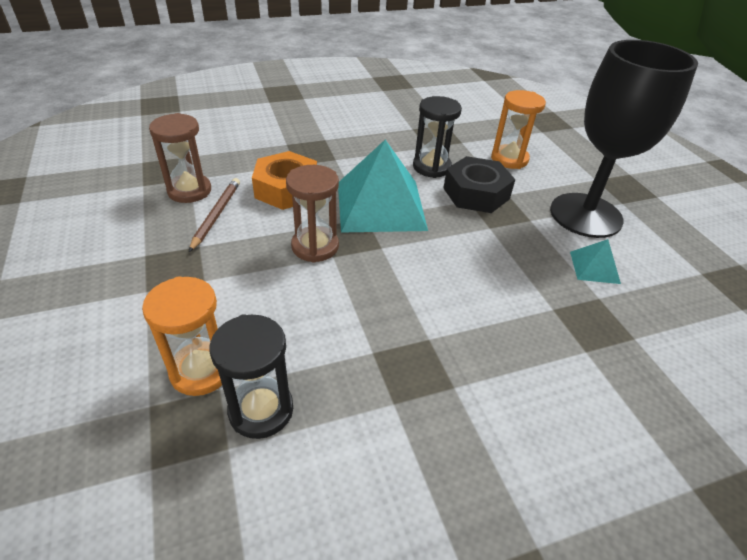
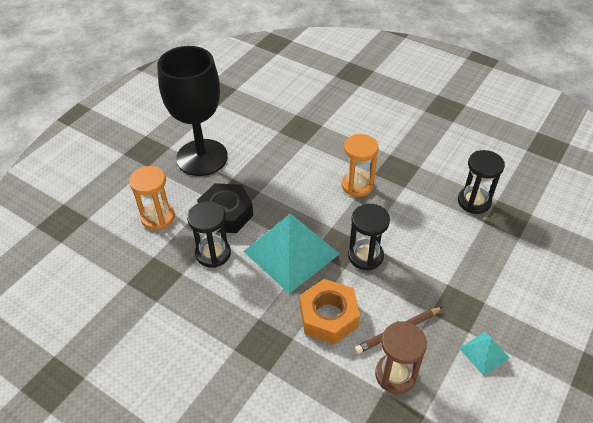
camera: 125 degrees left, 5 degrees up
(201, 371) = (486, 235): orange hourglass -> orange hourglass (357, 185)
(315, 246) = (365, 256): brown hourglass -> black hourglass
(594, 267) = (254, 139): turquoise pyramid -> turquoise pyramid (484, 353)

